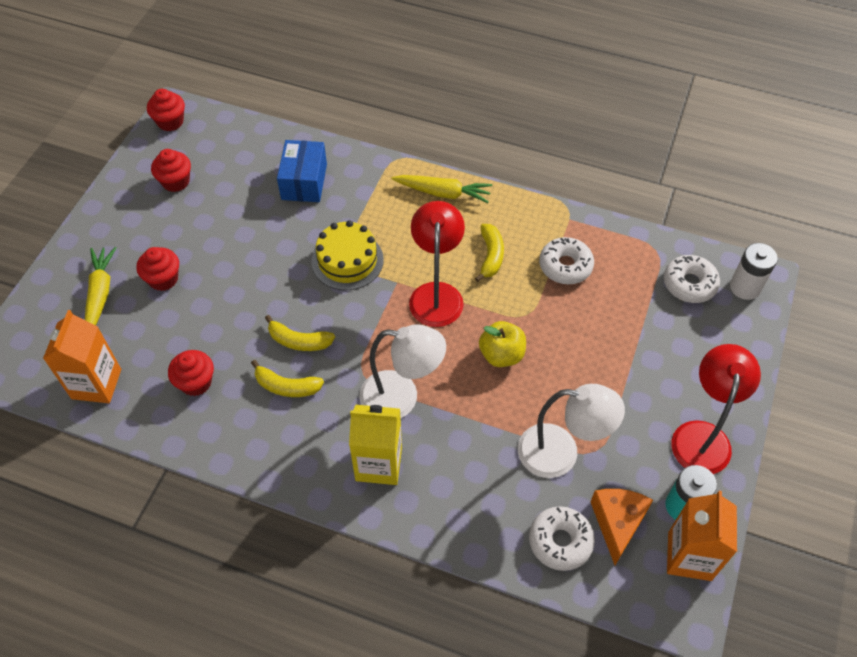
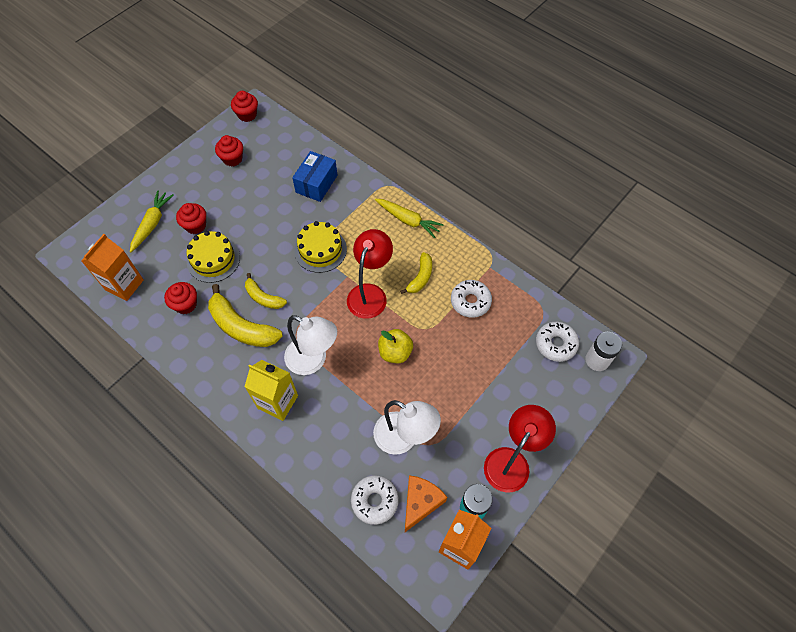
camera: 20 degrees right, 5 degrees up
(208, 314) = (213, 259): none -> yellow cake
(286, 386) = (242, 327): yellow banana -> yellow banana, size x1.70

